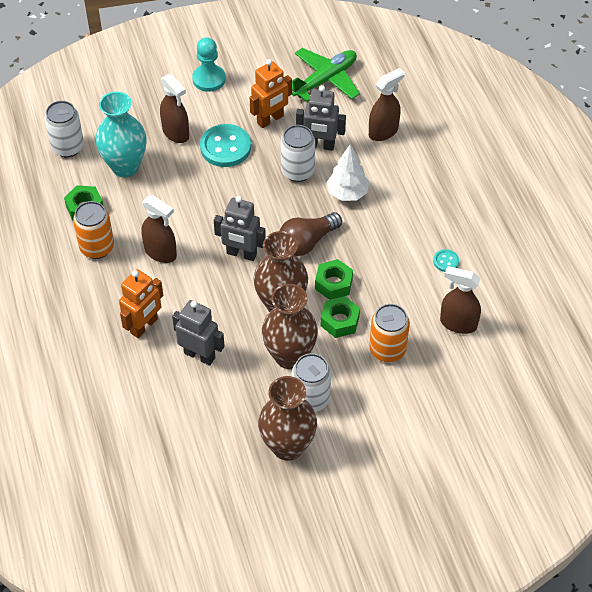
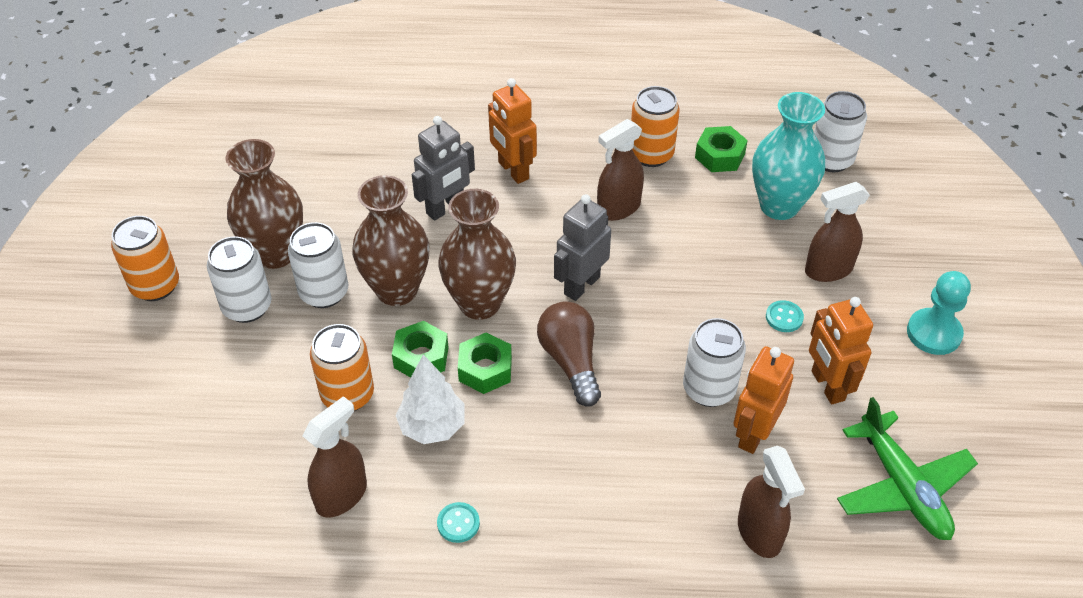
camera: 110 degrees right, 5 degrees down
(225, 147) = (784, 317): turquoise button -> turquoise button, size x0.47
(320, 145) = (753, 434): grey robot -> orange robot
(344, 441) = (247, 307): none -> white can
(347, 193) = (643, 438): white tree -> white tree (432, 426)
(351, 512) = (155, 286): none -> orange can

